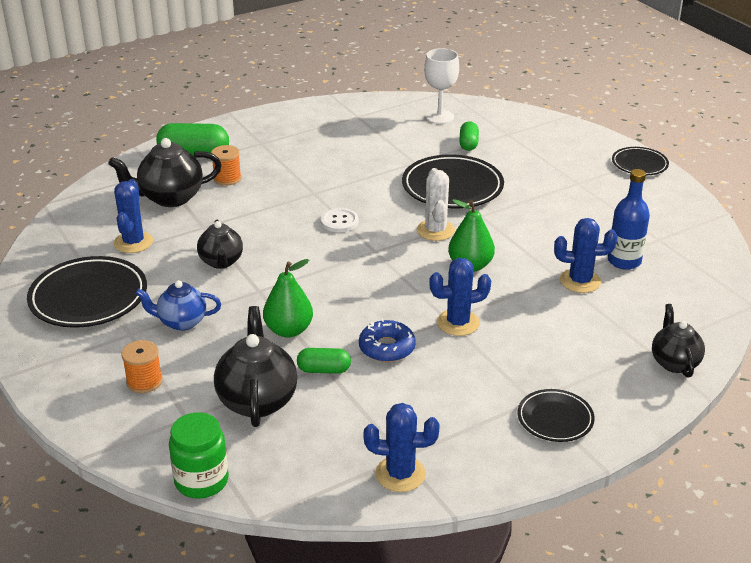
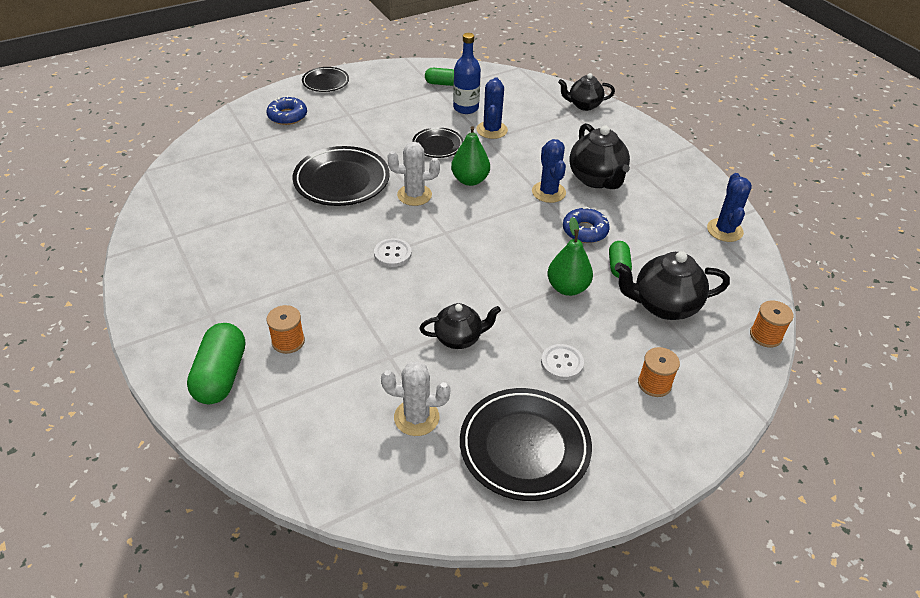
camera: 90 degrees left, 10 degrees up
(133, 242) = (416, 417): blue cactus -> white cactus
(170, 198) = (322, 391): black teapot -> black teapot (596, 179)
(181, 322) = (562, 363): blue teapot -> white button
(201, 481) = (765, 335): green jar -> orange spool
(439, 117) = (200, 179): white goblet -> none
(468, 144) = (263, 165): green capsule -> green capsule (441, 83)
(555, 419) = (651, 159): black plate -> black plate (437, 145)
(560, 148) = (287, 116): none -> blue donut

